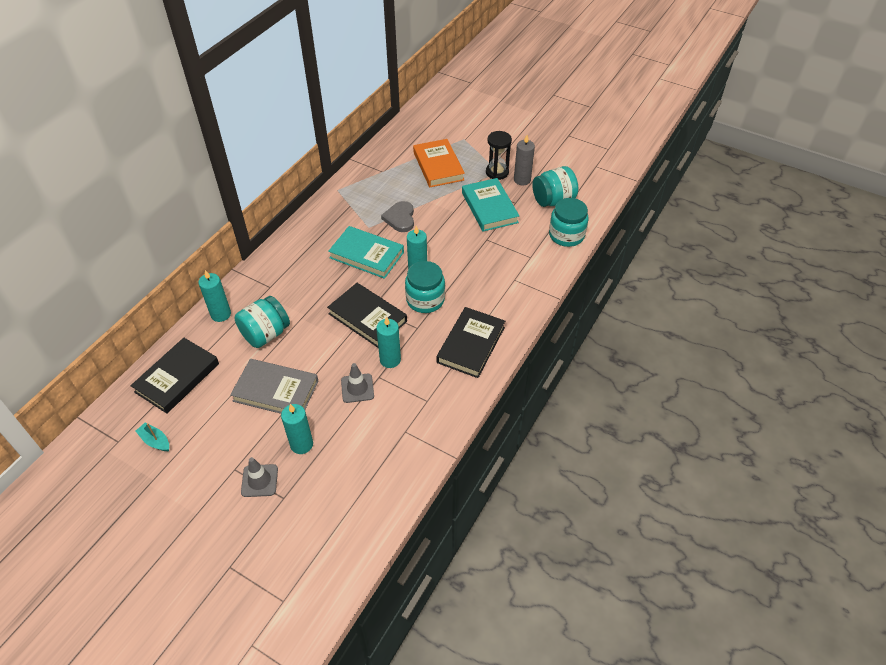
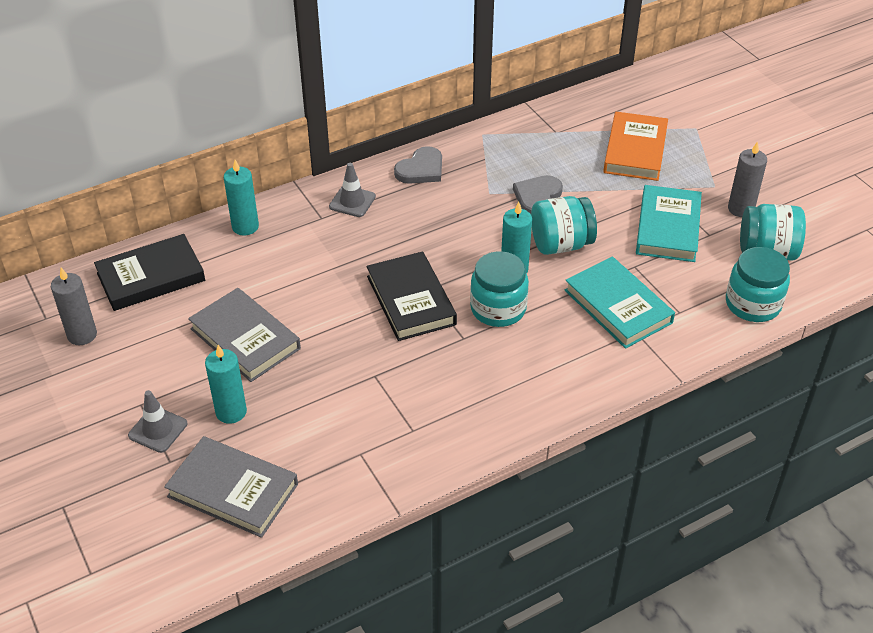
camera: 30 degrees right, 5 degrees down
(155, 441) = (82, 335): turquoise boat -> grey candle
(265, 334) = (279, 269): turquoise jar -> turquoise jar (561, 244)
(314, 228) = (421, 169): none -> grey heart
(340, 496) = (233, 490): none -> grey book
(357, 388) = (339, 377): grey traffic cone -> grey traffic cone (352, 201)
(366, 255) = (463, 225): turquoise book -> turquoise book (618, 306)
(390, 360) = (402, 362): turquoise candle -> none
(471, 345) = (517, 388): black book -> none
(497, 172) = (711, 187): black hourglass -> none

